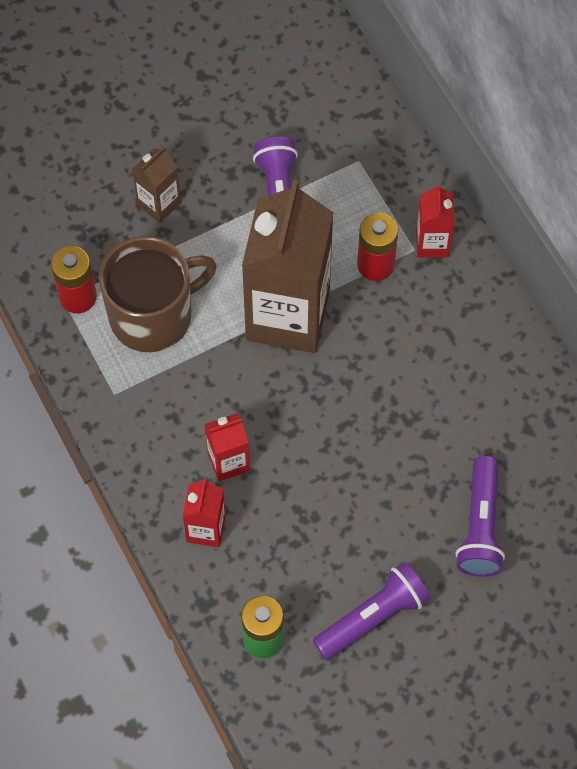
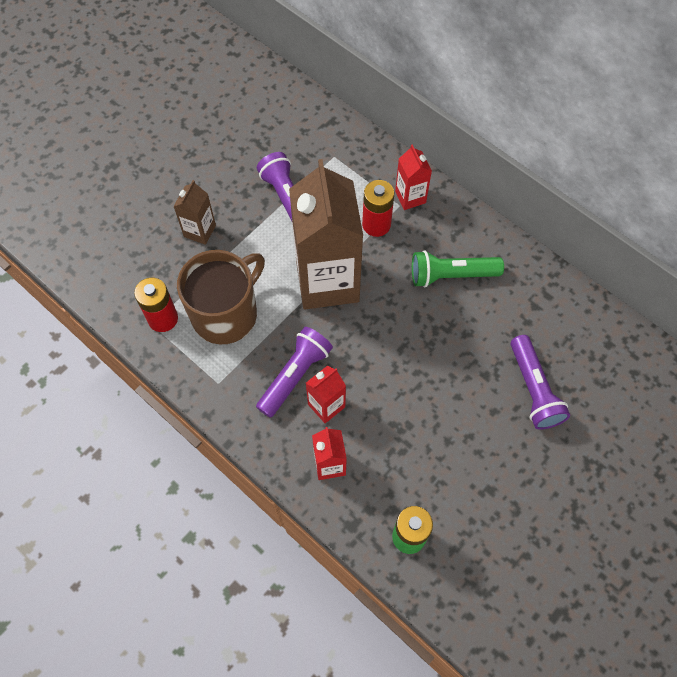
camera: 20 degrees left, 0 degrees up
(373, 617) = (485, 488): purple flashlight -> purple flashlight (295, 375)
(441, 357) = (451, 275): none -> green flashlight

